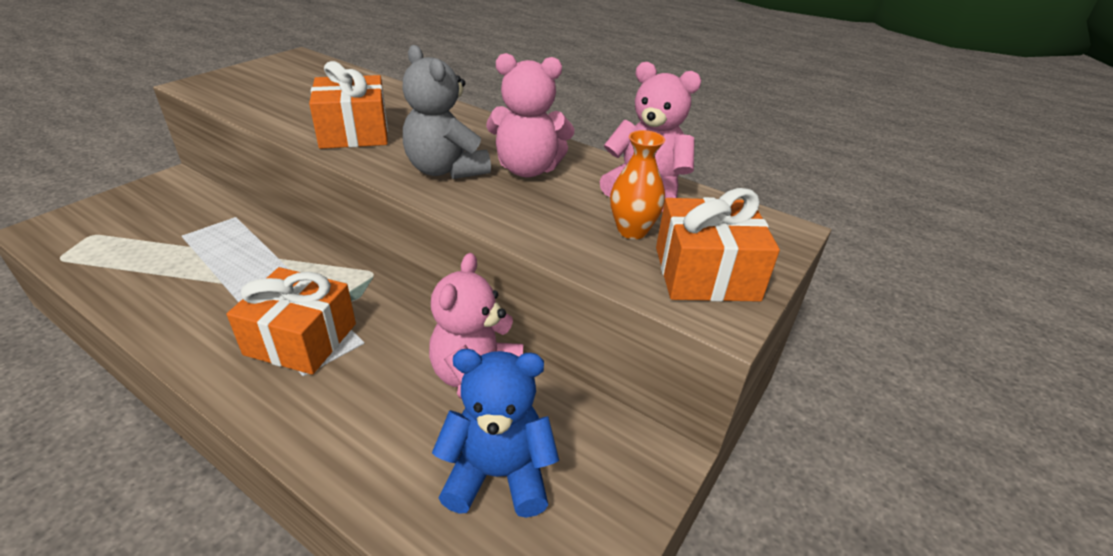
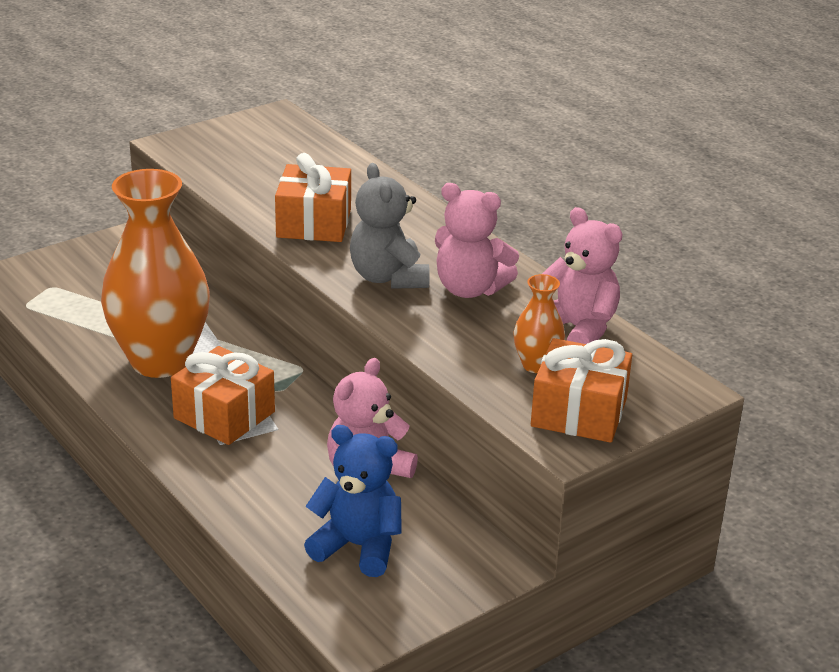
camera: 20 degrees right, 5 degrees down
(219, 292) = (160, 361): none -> orange vase

